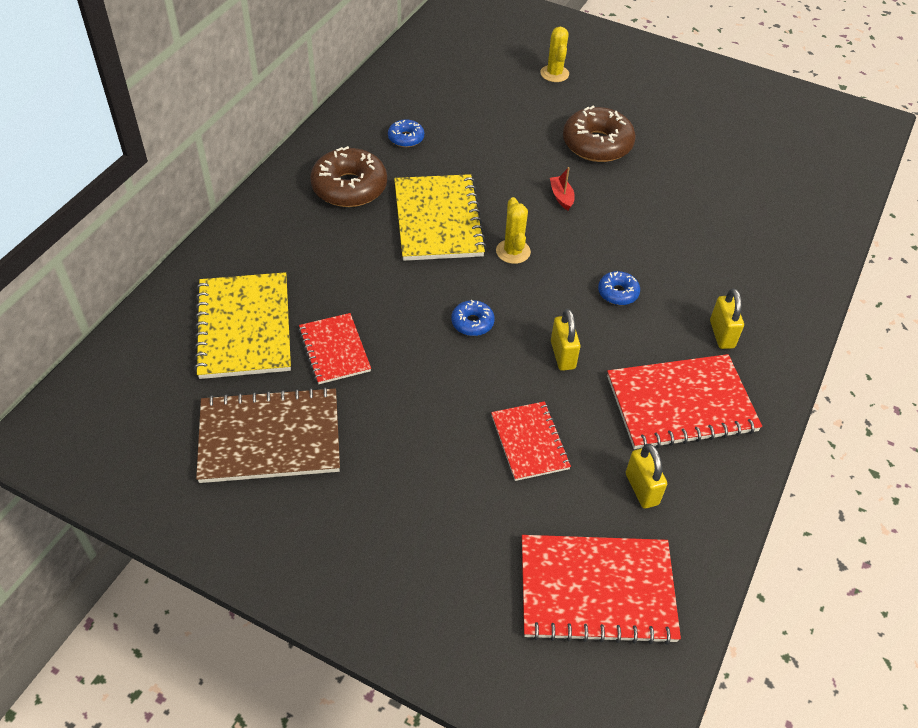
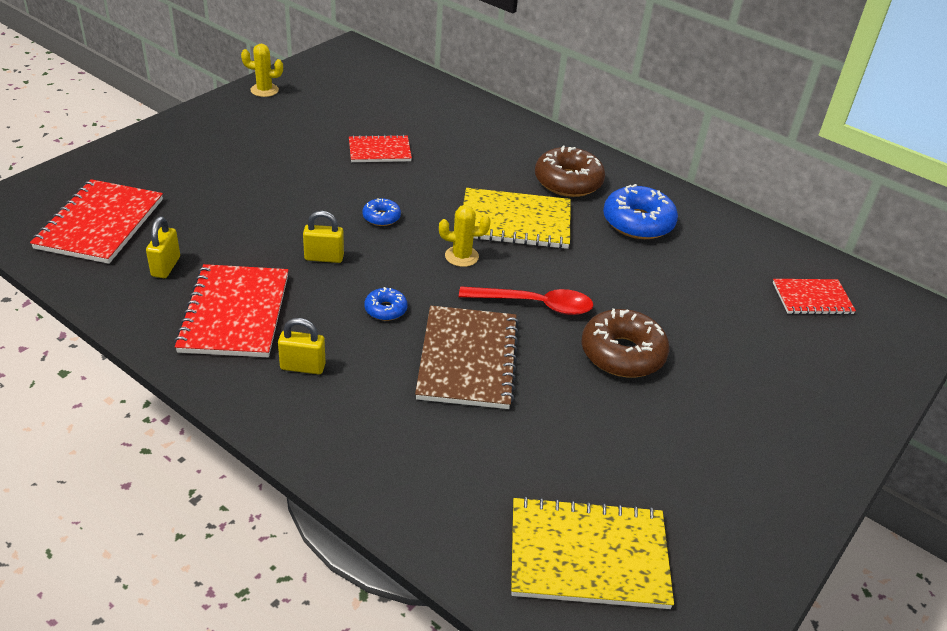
camera: 100 degrees right, 10 degrees down
(244, 327) = (417, 119): yellow notebook -> yellow notebook (588, 556)
(270, 438) = (311, 118): brown notebook -> brown notebook (467, 359)
(406, 138) = (638, 222): blue donut -> blue donut, size x1.98
(529, 442) = (244, 221): red notebook -> red notebook (812, 298)
(554, 74) = (763, 351): yellow cactus -> yellow cactus (264, 90)
(561, 197) = (534, 305): red boat -> red spoon
(641, 489) = (166, 267): yellow padlock -> yellow padlock turned 75 degrees counterclockwise

